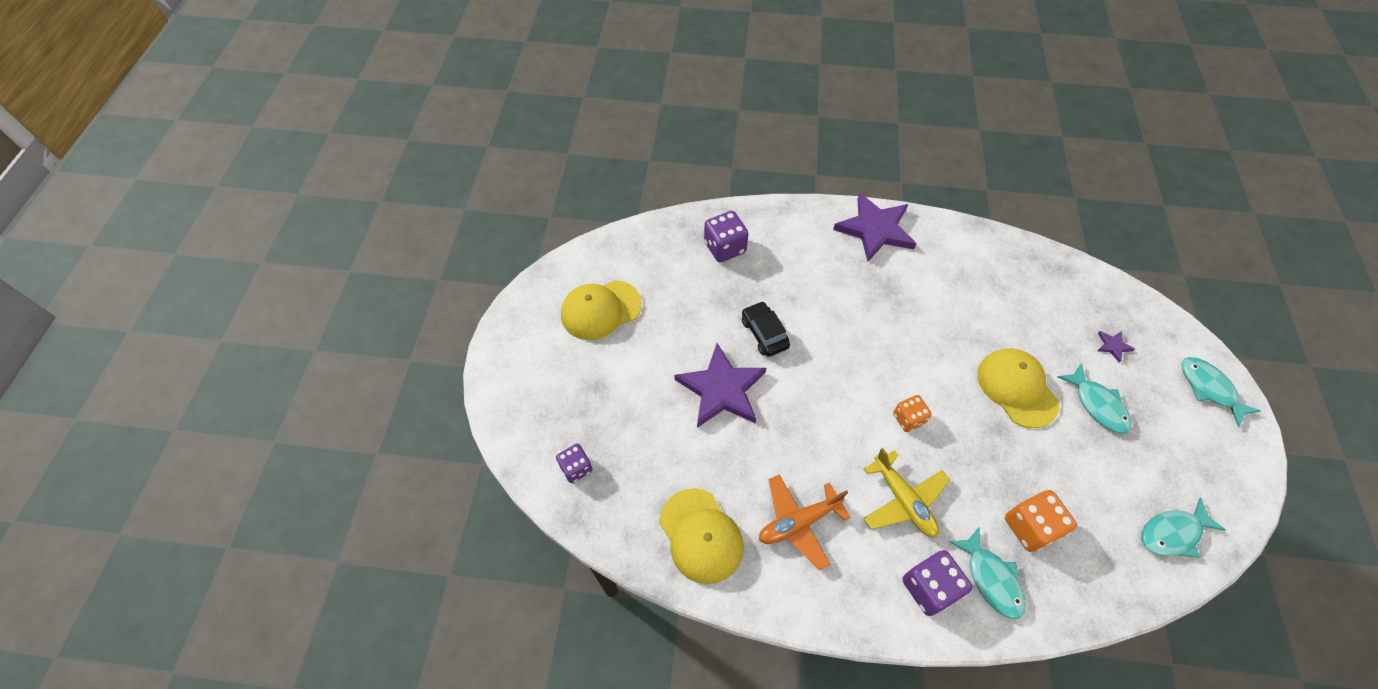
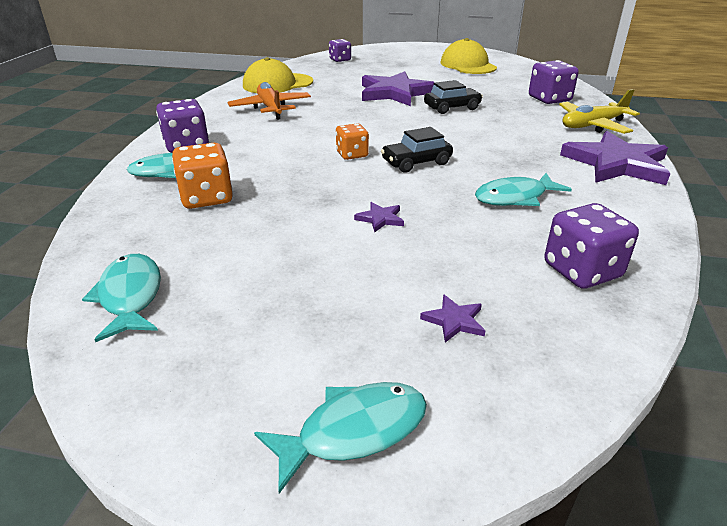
camera: 95 degrees right, 25 degrees down
(903, 500) = (269, 144): yellow plane -> yellow plane (593, 125)
(911, 366) = (416, 162): none -> black car
(1016, 388) = (380, 219): yellow cap -> purple star
(1038, 279) = (582, 271): none -> purple dice
(1097, 405) = (345, 278): turquoise fish -> turquoise fish (515, 197)

